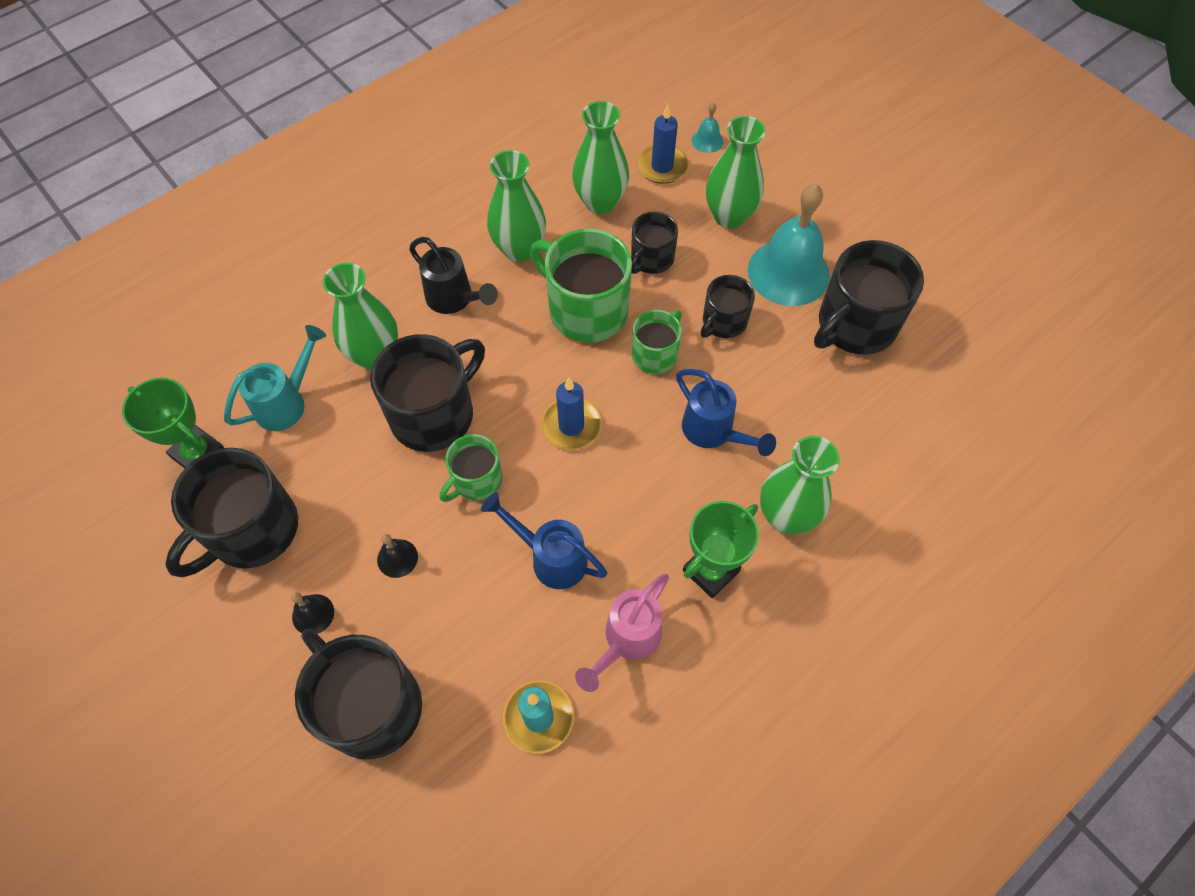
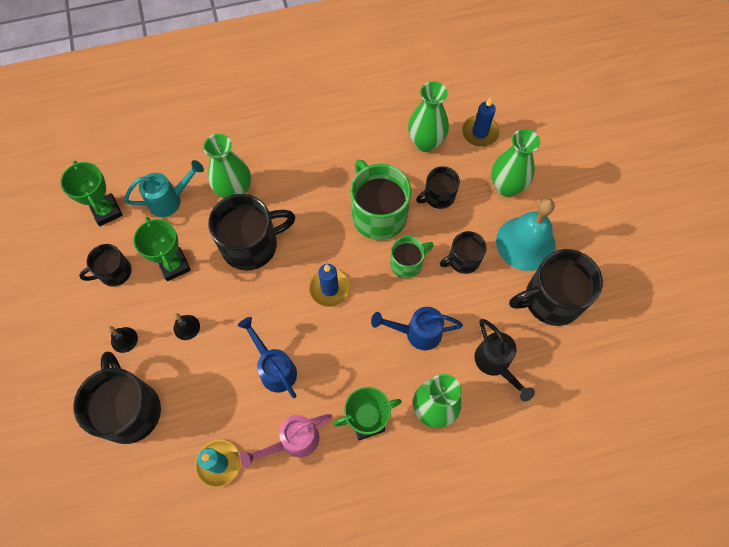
camera: 25 degrees right, 5 degrees up
(251, 530) = (114, 272): black mug -> black mug, size x0.57
(337, 485) = (174, 265): none -> green trophy
(455, 300) = (300, 174): black watering can -> black watering can (496, 364)
(476, 480) = (255, 298): green mug -> none
(519, 249) = (357, 155): green vase -> none
(707, 141) = (520, 126): turquoise bell -> none
(714, 433) = (417, 333): blue watering can -> blue watering can turned 105 degrees clockwise

